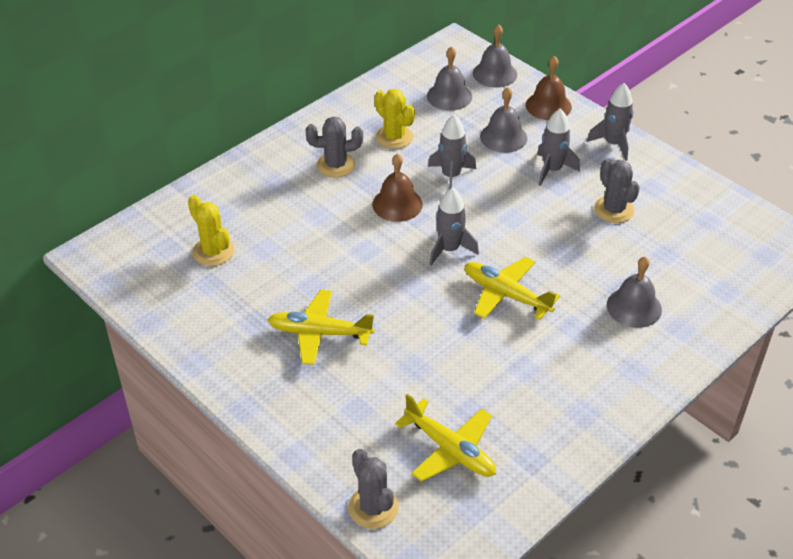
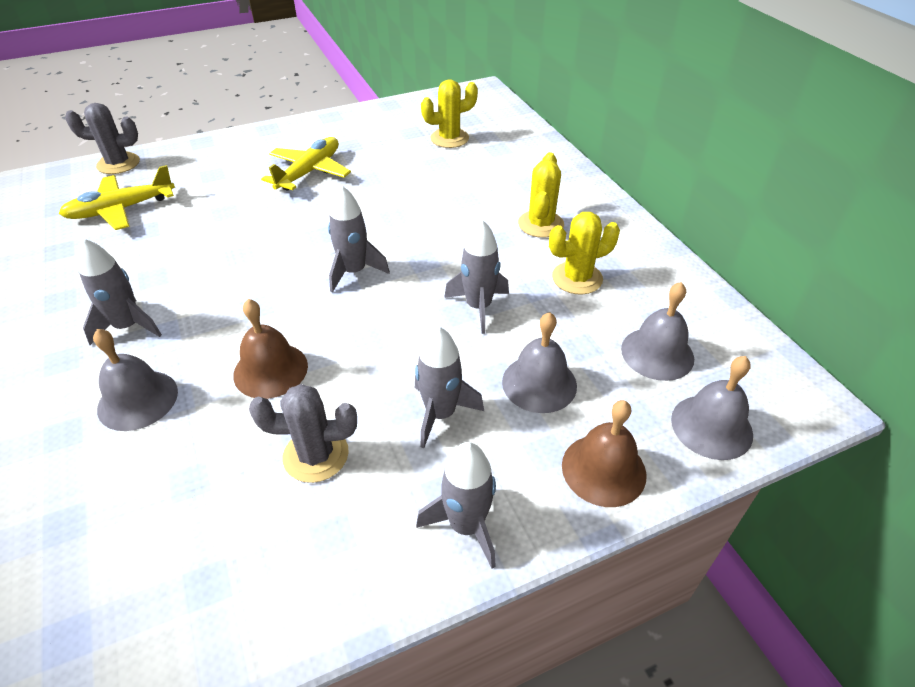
camera: 110 degrees right, 0 degrees up
(336, 165) = (540, 224): grey cactus -> yellow cactus
(397, 204) = (451, 252): brown bell -> brown bell (270, 370)
(506, 294) = (255, 294): yellow plane -> none
(581, 350) = (128, 326): none -> grey rocket

